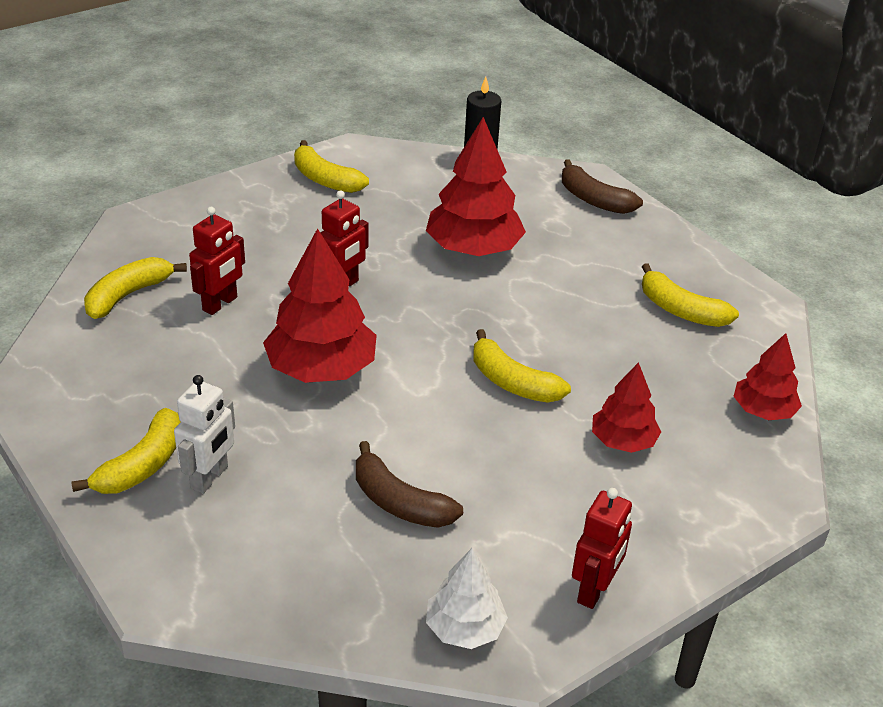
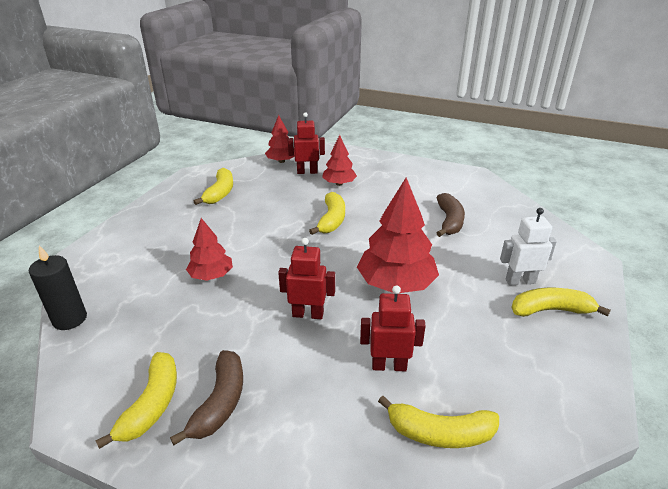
camera: 120 degrees left, 5 degrees down
(464, 628) = (482, 187): white tree -> none
(473, 249) = (211, 275): red tree -> red tree, size x0.59
(594, 199) = (109, 248): brown banana -> brown banana (220, 402)
(594, 590) = (427, 170): red robot -> red robot (307, 172)

